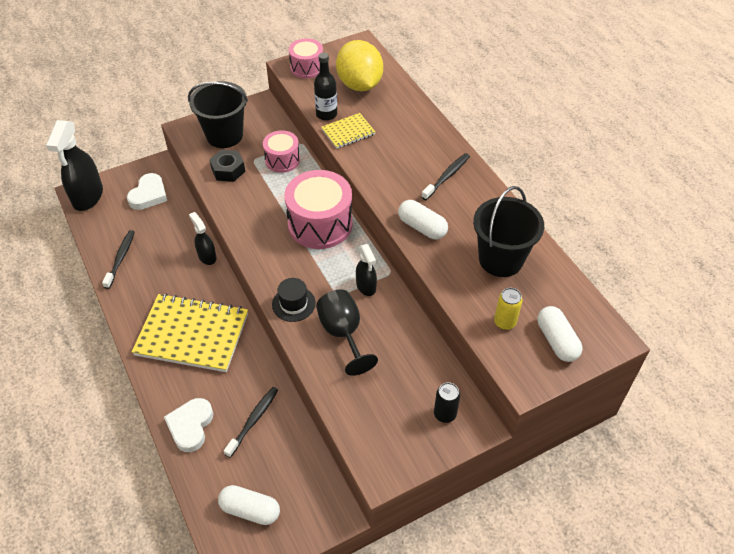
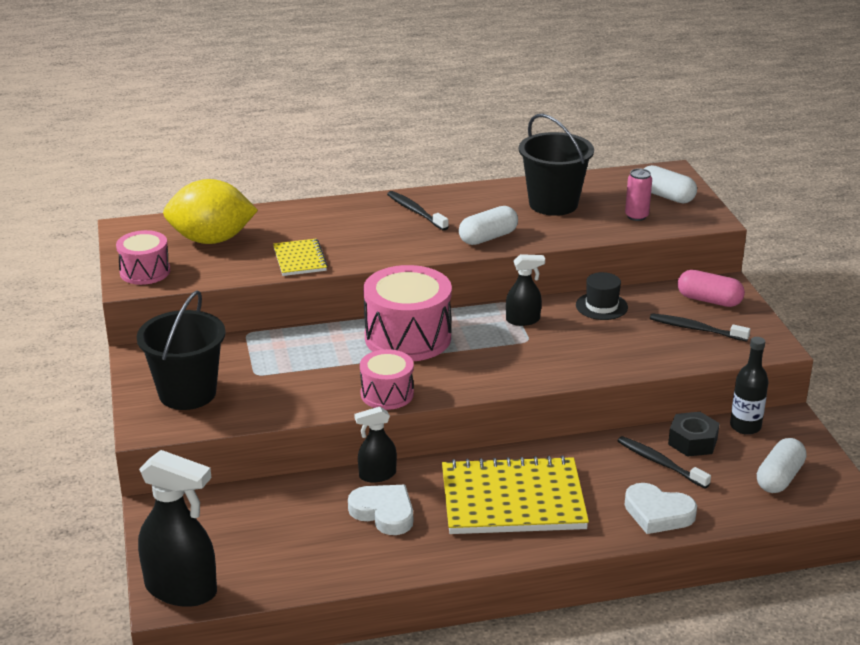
camera: 75 degrees left, 20 degrees down
(120, 258) = (341, 559): black toothbrush -> black toothbrush (696, 329)
(149, 195) = (218, 522): white heart -> white heart (384, 512)
(192, 334) = (513, 500): yellow notebook -> yellow notebook turned 60 degrees clockwise
(228, 170) = (264, 397): black nut -> black nut (692, 441)
(282, 160) = (272, 351): pink drum -> pink drum (387, 394)
(293, 304) = (531, 372): black hat -> black hat (601, 306)
(326, 114) = (255, 269): black bottle -> black bottle (745, 426)
(343, 334) = (588, 344): black goblet -> none
(445, 414) = (709, 300): black can -> pink capsule
(504, 322) = (636, 216): yellow can -> pink can
(556, 341) = (666, 196): white capsule -> white capsule turned 45 degrees clockwise

